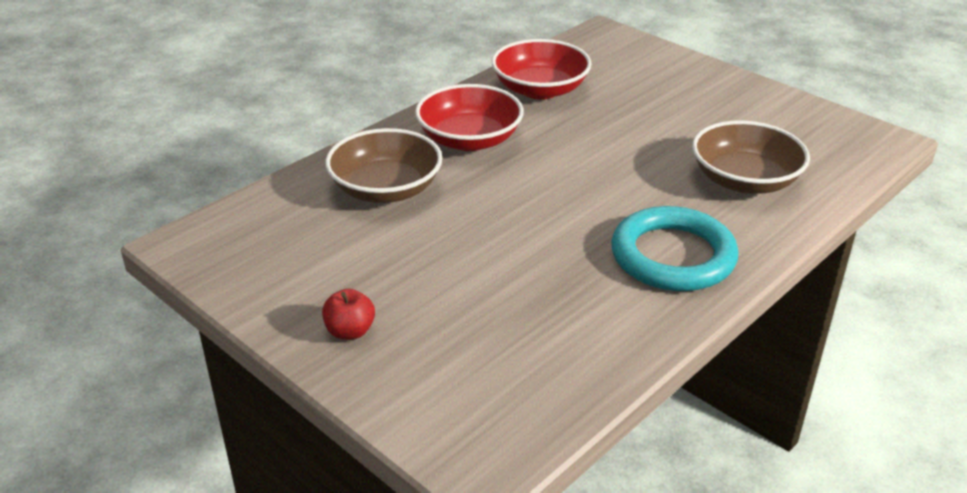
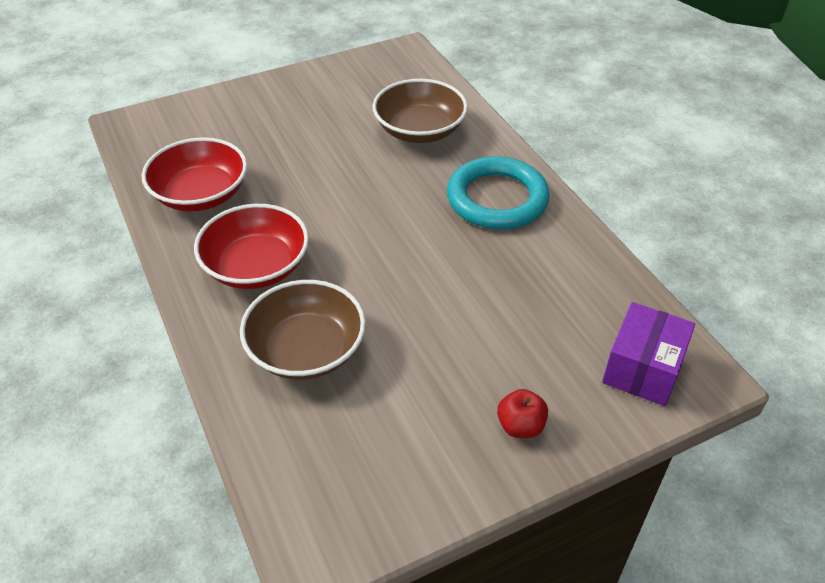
camera: 70 degrees left, 10 degrees up
(468, 411) = (643, 369): none -> purple box

